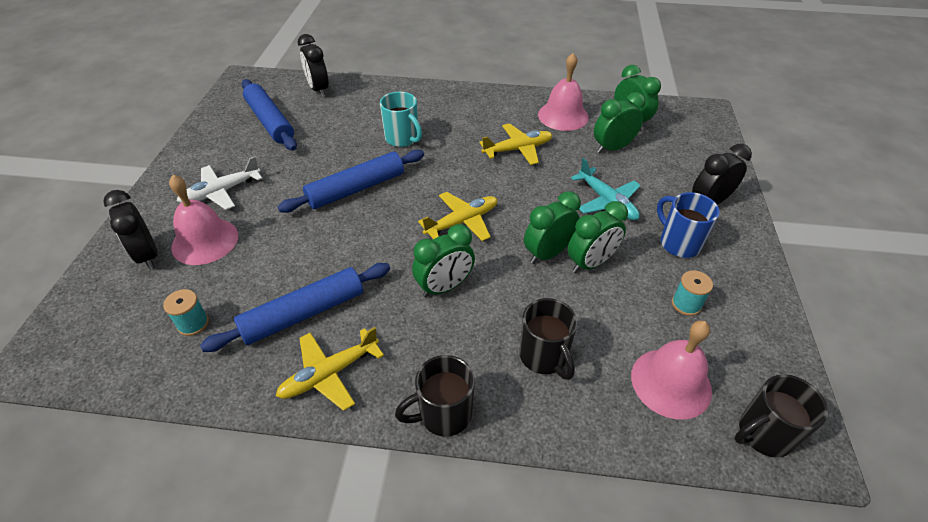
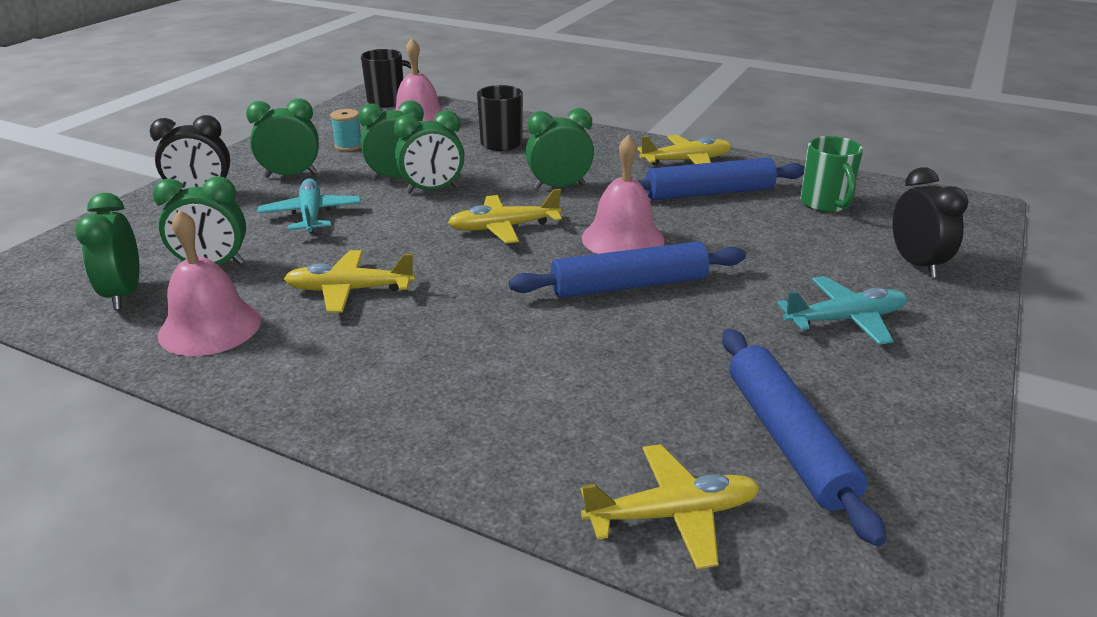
camera: 160 degrees left, 15 degrees down
(193, 323) = (825, 204): turquoise spool -> green mug
(205, 241) = (844, 265): pink bell -> pink bell (623, 238)
(221, 192) = (844, 319): white plane -> turquoise plane
(318, 89) = (672, 514): black clock -> yellow plane
(402, 139) = (523, 344): turquoise mug -> none
(443, 414) = (599, 134): black mug -> none
(678, 243) = (290, 175): blue mug -> green clock

